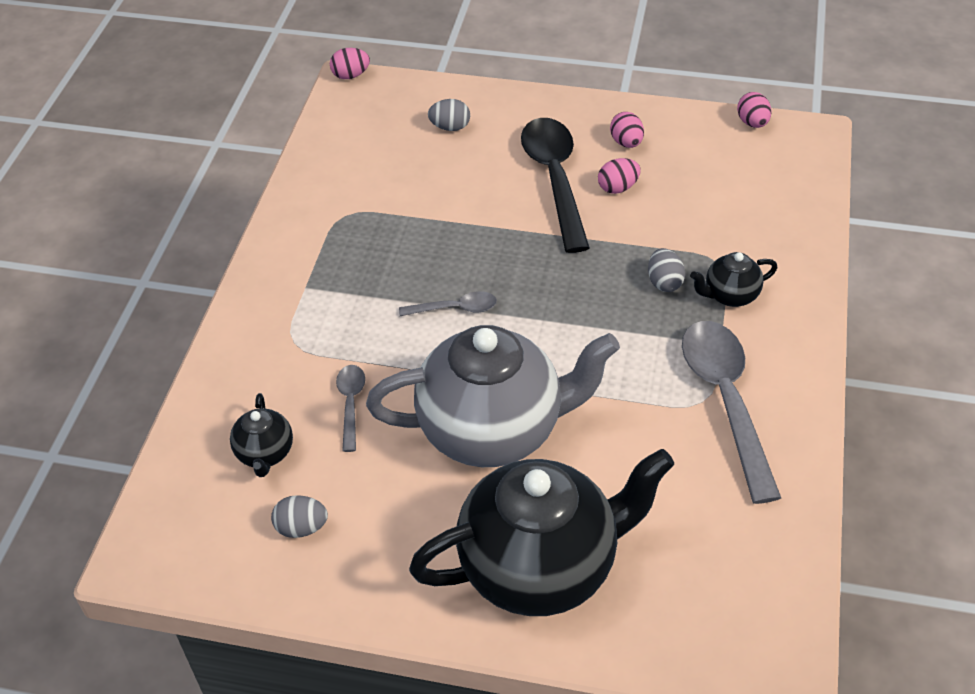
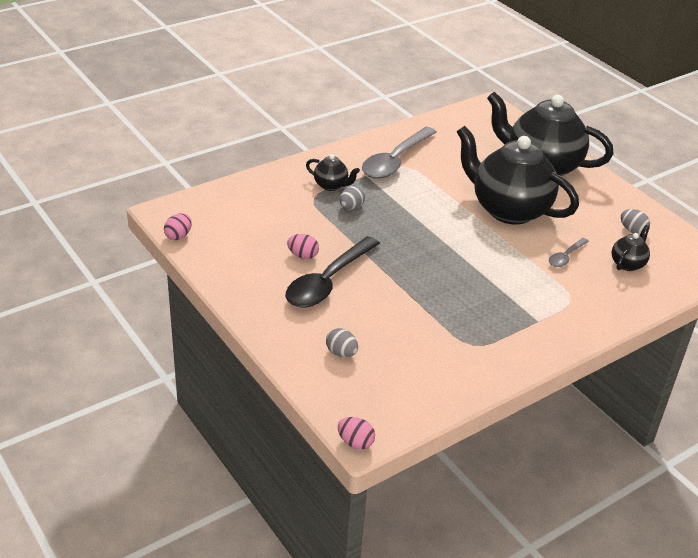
camera: 140 degrees left, 10 degrees down
(455, 308) = (467, 260): grey spoon -> none
(493, 430) = (509, 210): grey teapot -> black teapot
(626, 143) = (259, 272): pink egg -> none

